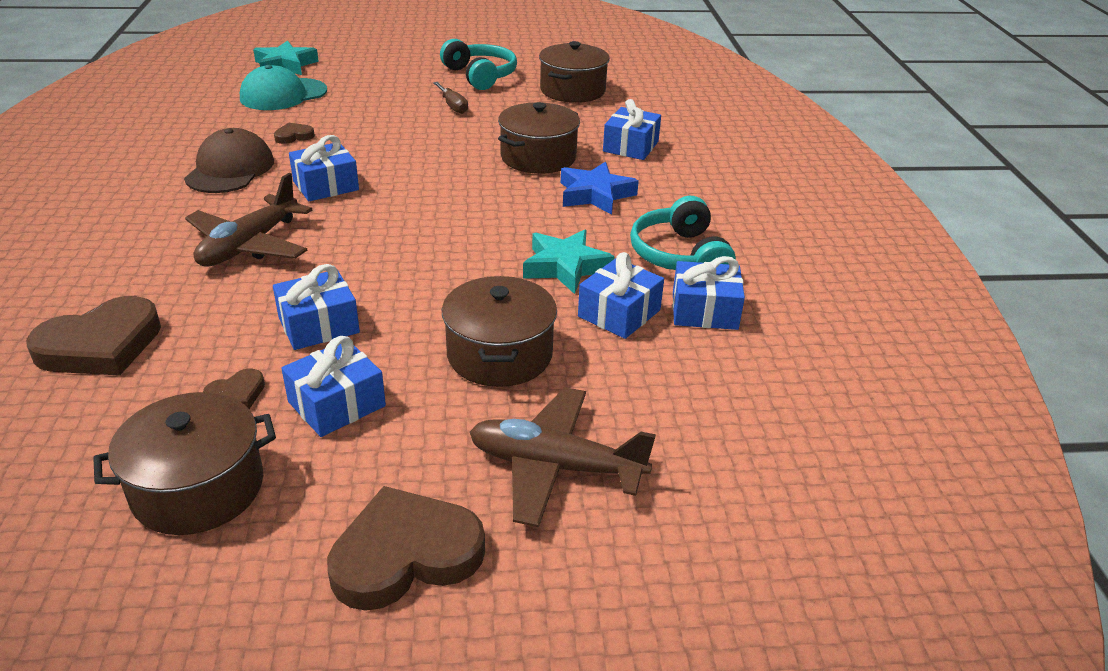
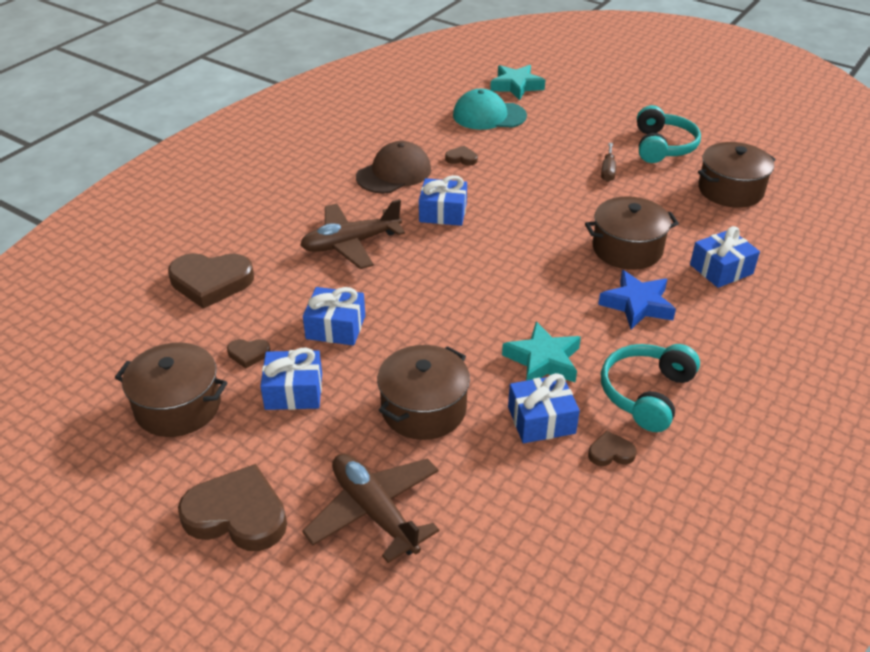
camera: 40 degrees right, 5 degrees up
(704, 311) = (610, 452): blue gift -> brown heart

